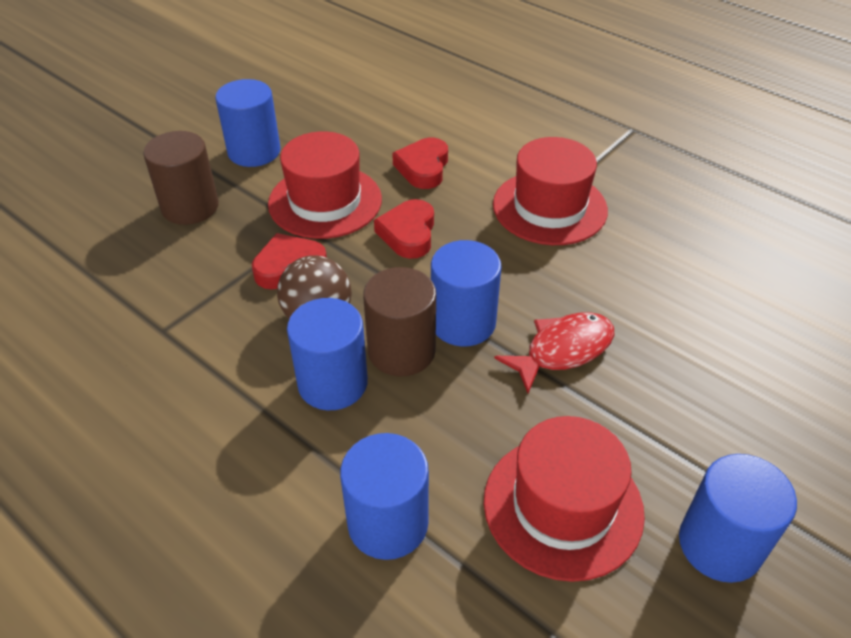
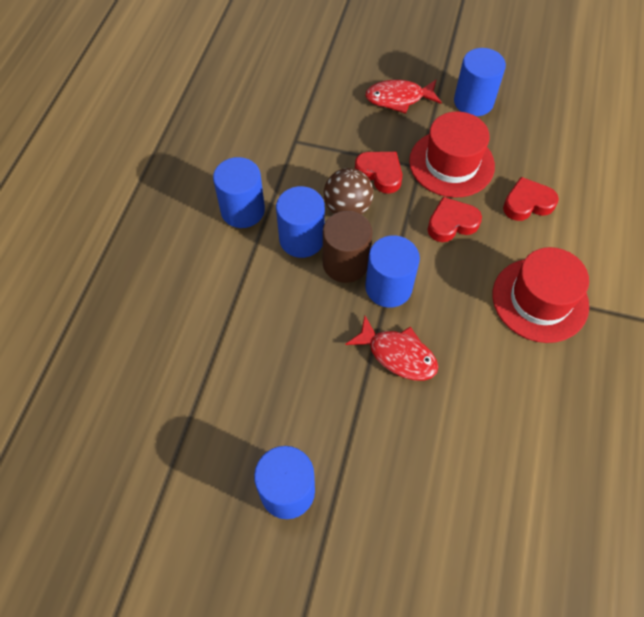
camera: 65 degrees right, 15 degrees up
(190, 207) = (398, 98): brown cylinder -> red fish
(388, 523) = (222, 307): blue cylinder -> blue cylinder (242, 210)
(563, 506) = (274, 393): red hat -> none

